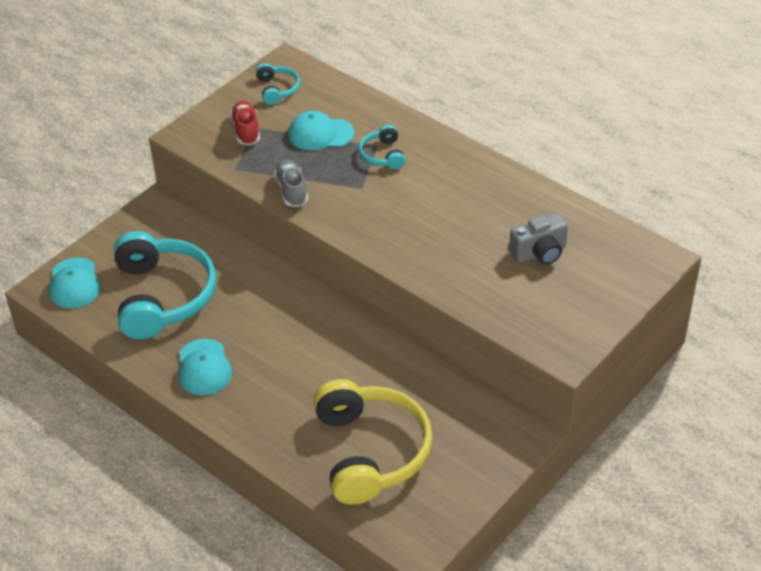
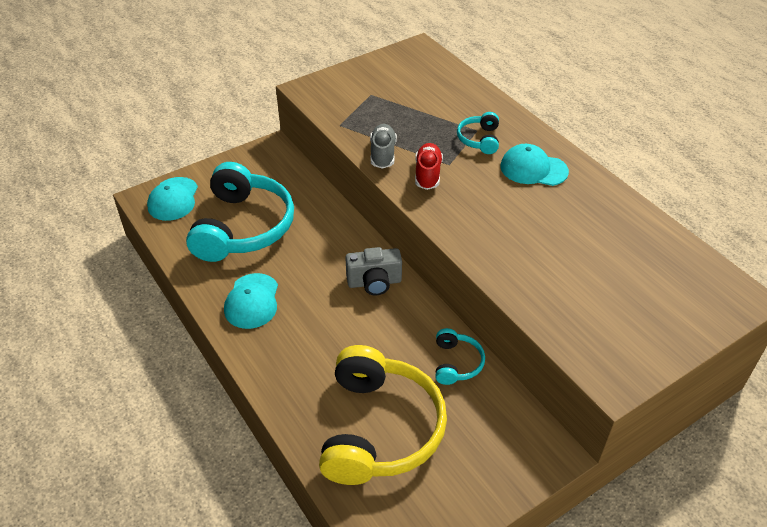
camera: 15 degrees right, 0 degrees up
(246, 131) = (362, 95): red shoe -> red shoe (428, 174)
(277, 89) = (403, 67): turquoise headphones -> turquoise headphones (456, 363)
(320, 134) = (428, 110): turquoise cap -> turquoise cap (533, 169)
(539, 253) = (610, 263): grey camera -> grey camera (374, 282)

